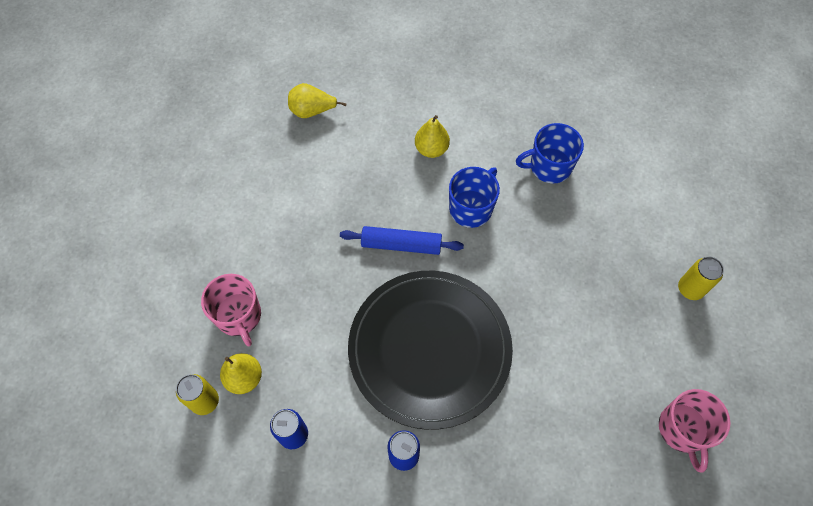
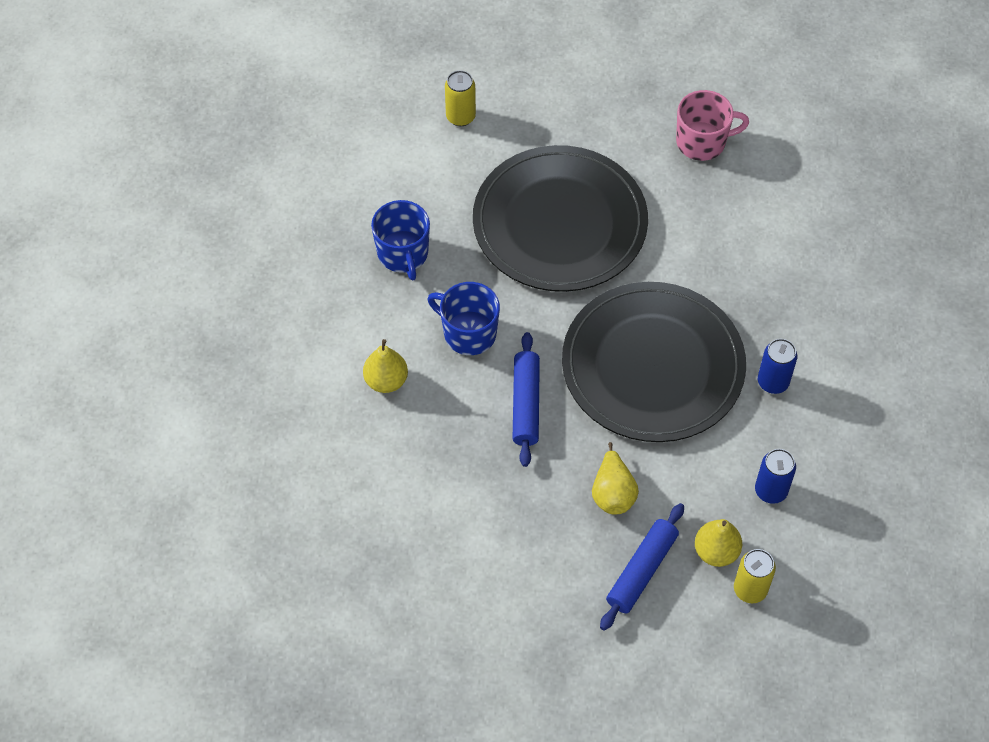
camera: 95 degrees left, 5 degrees down
(239, 316) = (641, 570): pink mug -> blue rolling pin
(312, 111) = (333, 528): yellow pear -> yellow pear (613, 493)
(582, 288) = (560, 223): none -> black plate
(690, 289) = (548, 126): yellow can -> yellow can (460, 117)

